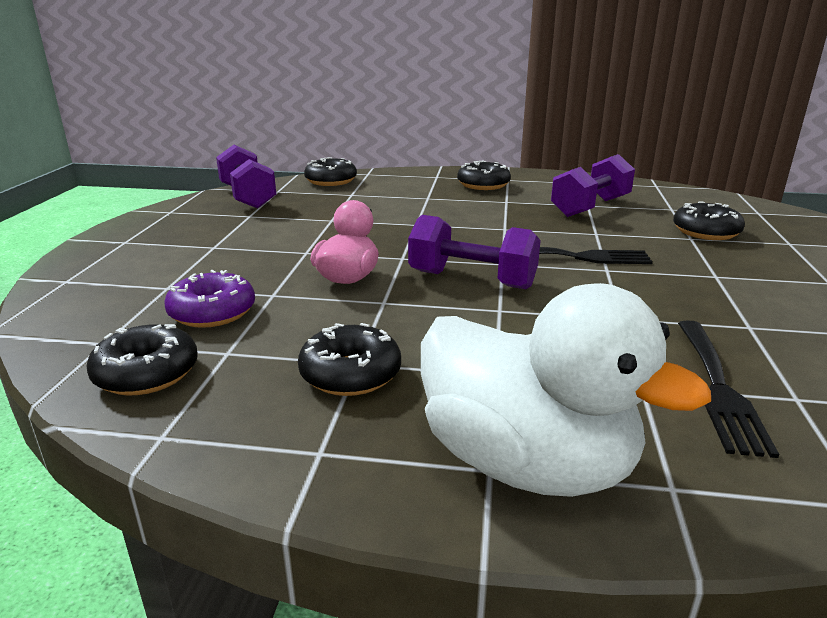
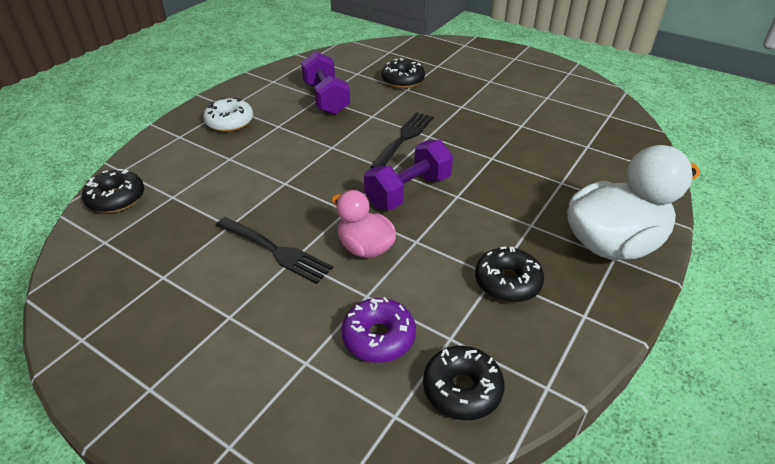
camera: 65 degrees left, 15 degrees up
(248, 197) = (100, 267): purple dumbbell -> none
(483, 185) = (230, 122): black donut -> white donut
(719, 388) = (572, 162): black fork -> black fork (276, 251)

